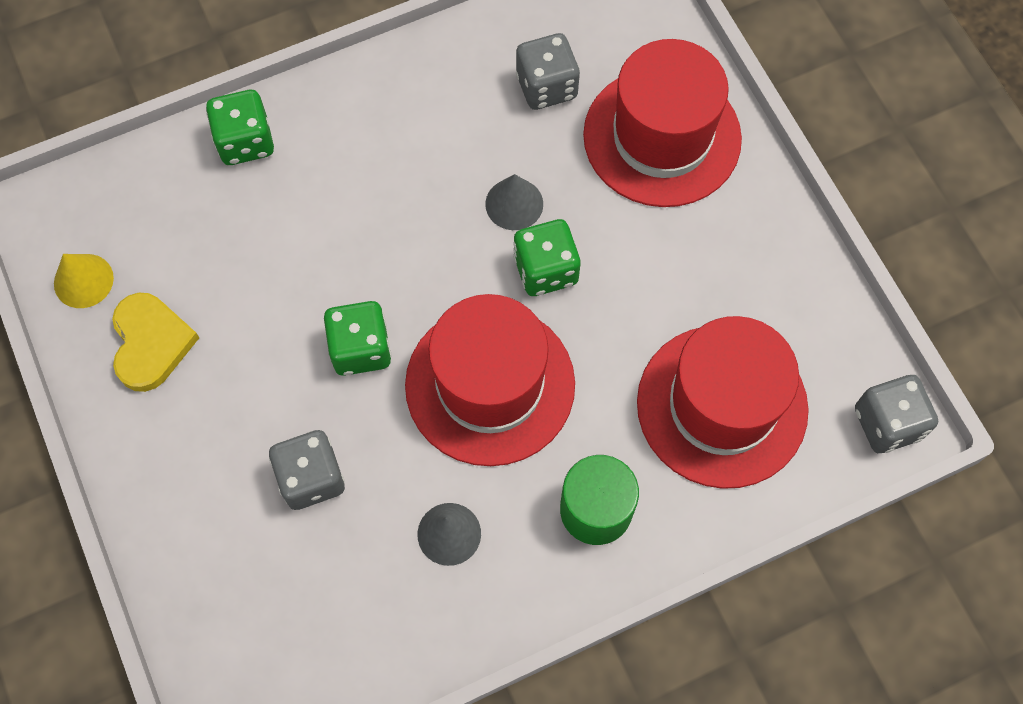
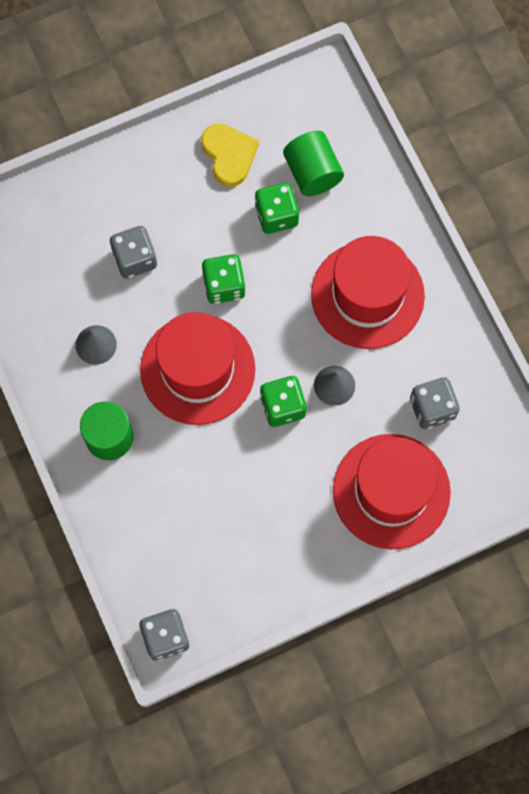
camera: 90 degrees right, 5 degrees up
(83, 280) = (274, 110): yellow cone -> none
(151, 343) = (229, 155): yellow heart -> yellow heart turned 105 degrees counterclockwise
(190, 229) = (312, 173): none -> green cylinder
(245, 142) = (381, 203): green dice -> green dice (276, 215)
(722, 406) = (180, 523): red hat -> red hat (367, 295)

